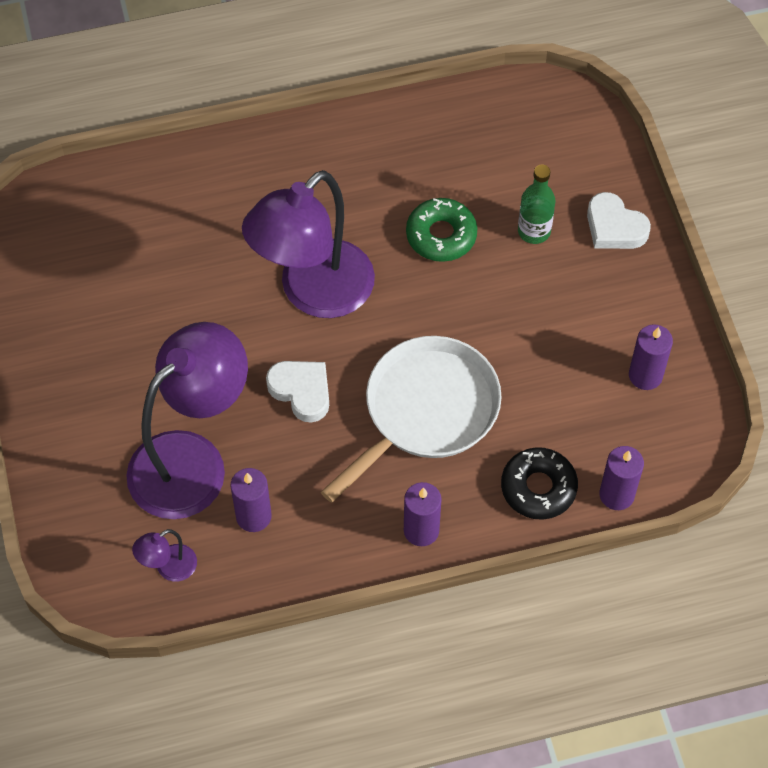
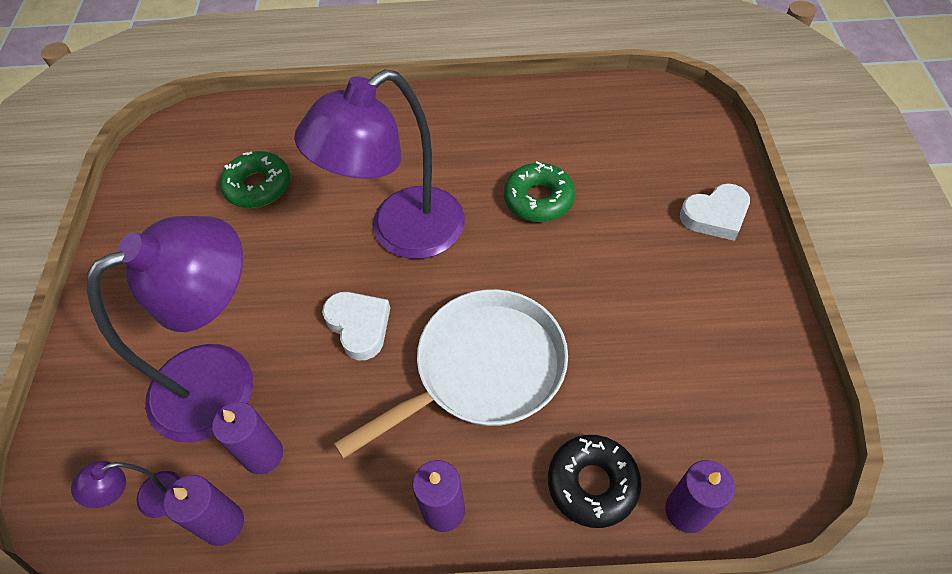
camera: 15 degrees right, 5 degrees down
(149, 265) = (258, 186): none -> green donut
(534, 231) = (632, 208): green bottle -> none
(614, 227) = (715, 216): white heart -> white heart turned 75 degrees counterclockwise
(645, 375) = (735, 372): purple candle -> purple candle (223, 524)

